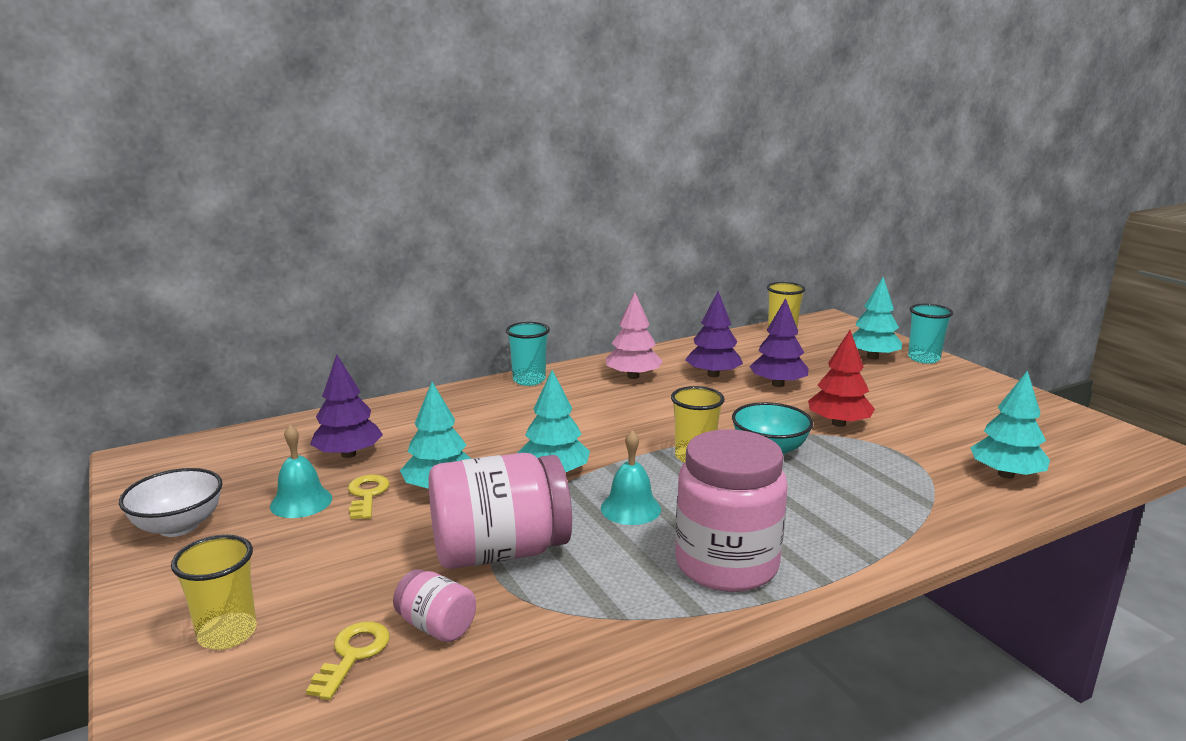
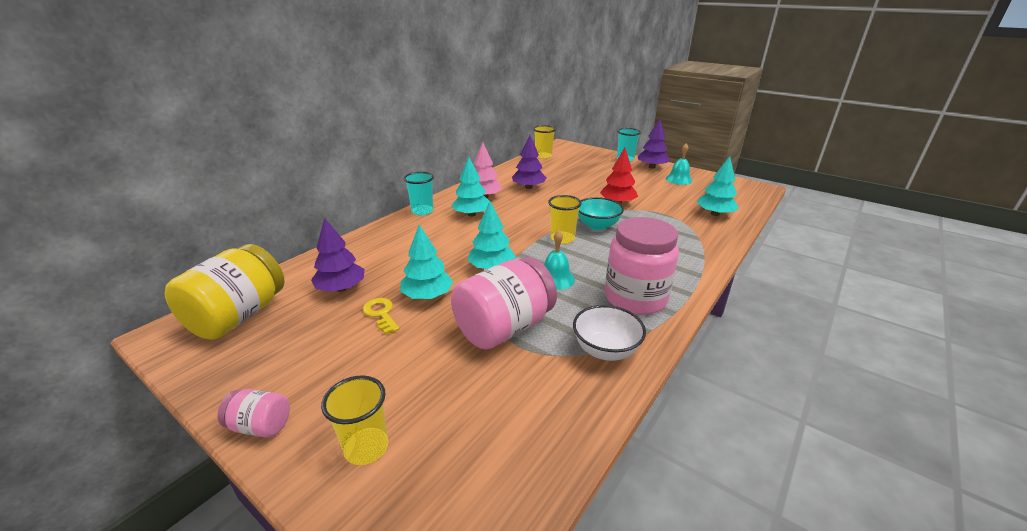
camera: 25 degrees left, 10 degrees up
(179, 526) = (251, 378): white bowl -> white bowl (605, 350)
(219, 458) = (238, 316): none -> yellow jar
(301, 502) = (336, 332): turquoise bell -> turquoise bell (678, 179)
(352, 655) = (472, 430): yellow key -> none
(436, 626) = (509, 390): pink jar -> pink jar (261, 426)
(778, 384) = (568, 186): purple tree -> purple tree (652, 167)
(872, 357) = (600, 162): turquoise tree -> turquoise tree (471, 214)

